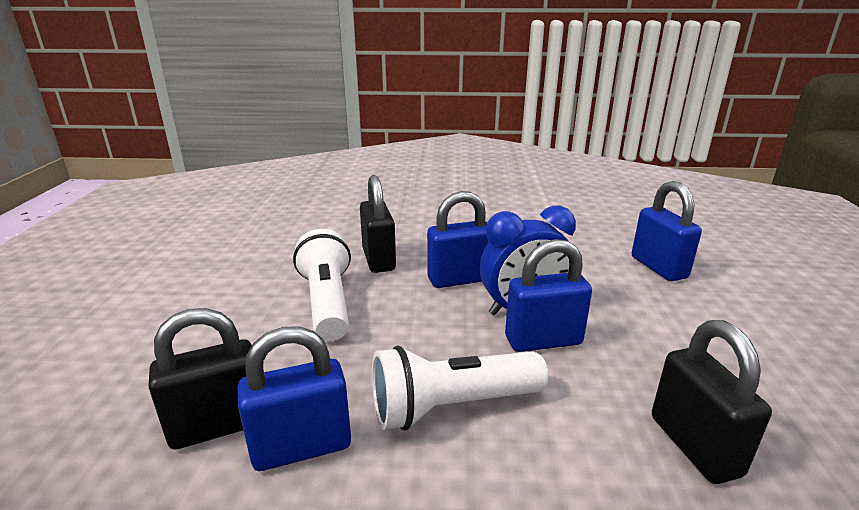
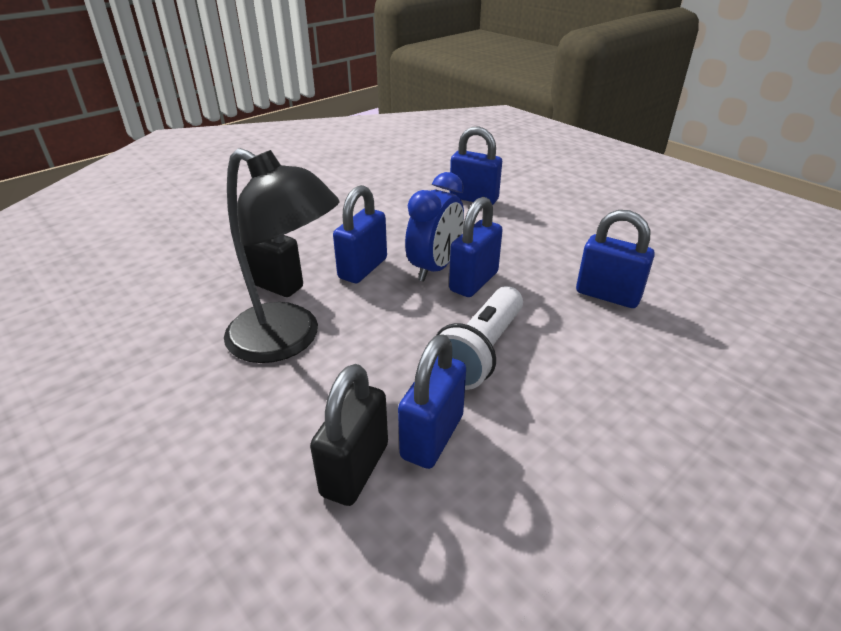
camera: 45 degrees left, 10 degrees up
(327, 302) = (288, 340): white flashlight -> black lamp
(694, 445) = (607, 295): black padlock -> blue padlock

